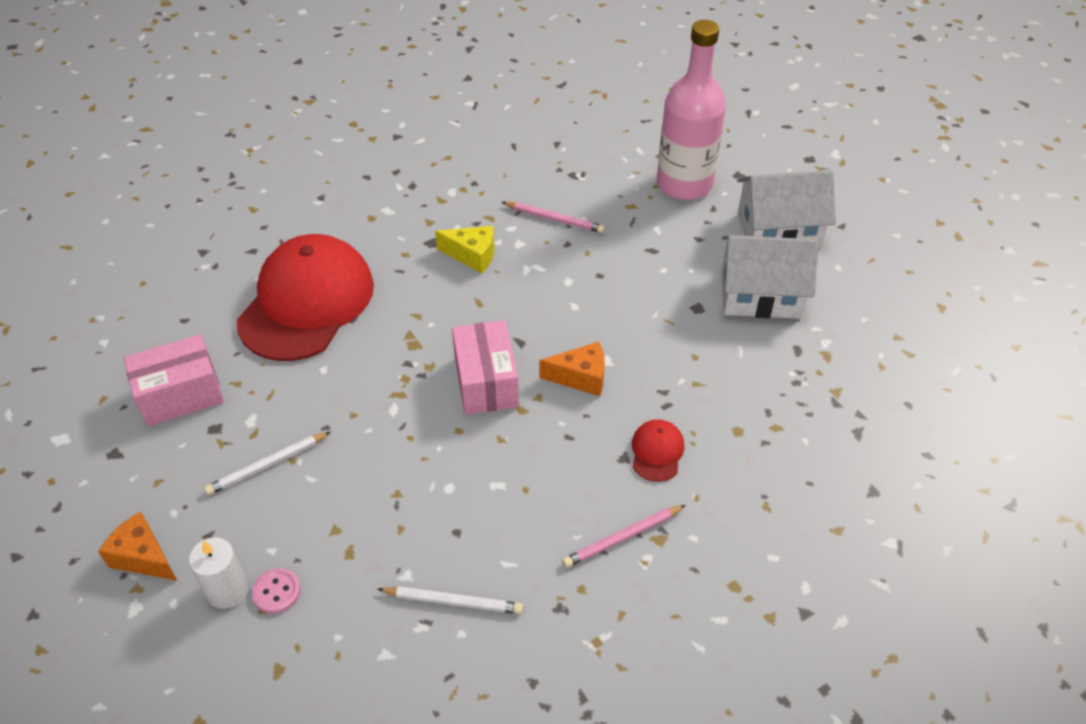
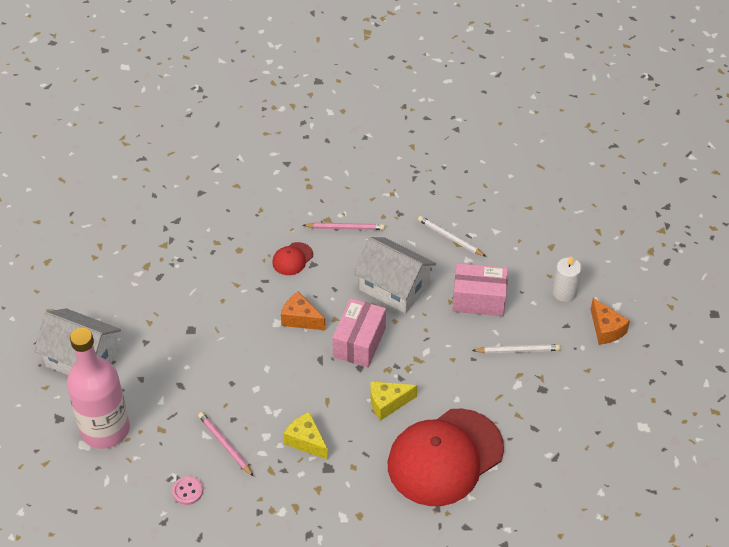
camera: 150 degrees left, 0 degrees up
(180, 395) = (557, 423): pink box -> pink box (479, 299)
(277, 592) = (538, 280): pink button -> pink button (187, 491)
(405, 329) = (388, 403): none -> yellow cheese
(760, 294) = (144, 319): white house -> white house (394, 287)

